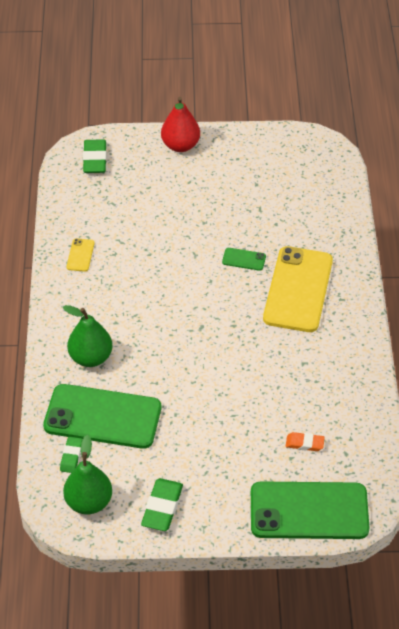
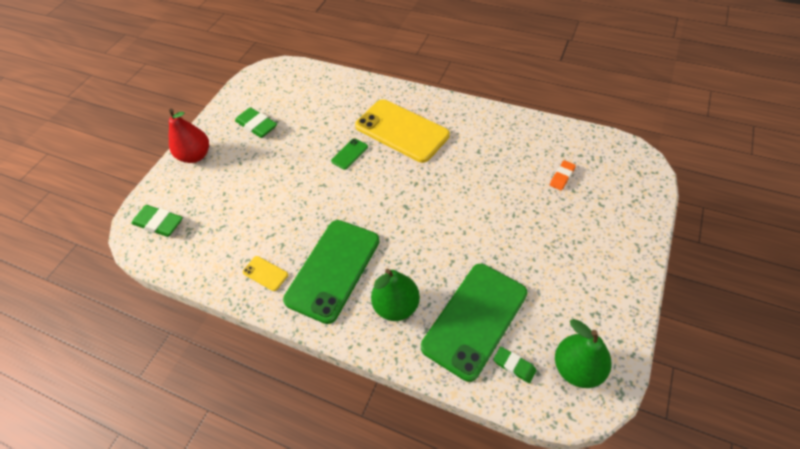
camera: 60 degrees left, 5 degrees up
(162, 507) = (601, 304): green eraser -> green eraser (257, 125)
(309, 511) = (633, 196): green phone -> green phone (333, 270)

